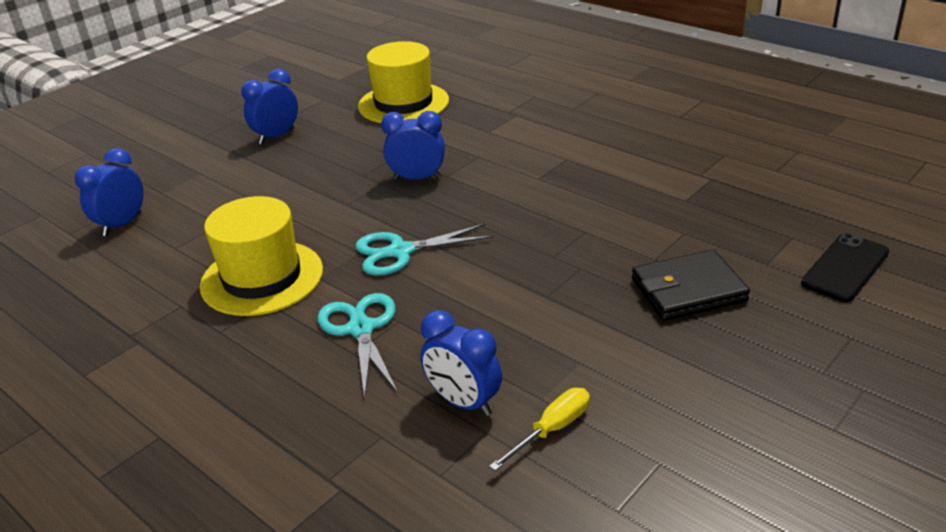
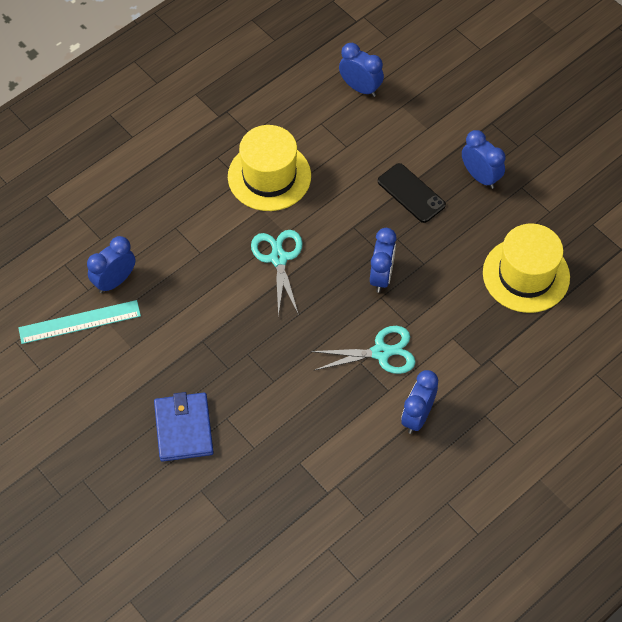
camera: 95 degrees right, 25 degrees up
(361, 329) = (197, 232): turquoise scissors -> turquoise scissors (381, 352)
(552, 430) = (79, 322): yellow screwdriver -> turquoise ruler
(591, 140) = (417, 416): none -> blue clock
(688, 290) = (183, 428): black wallet -> blue wallet
(845, 268) = (180, 540): black phone -> black phone (411, 193)

